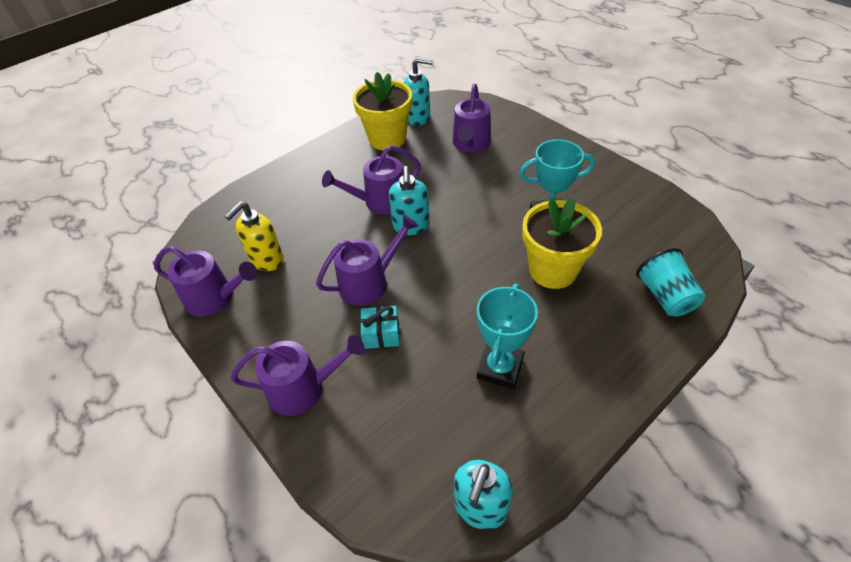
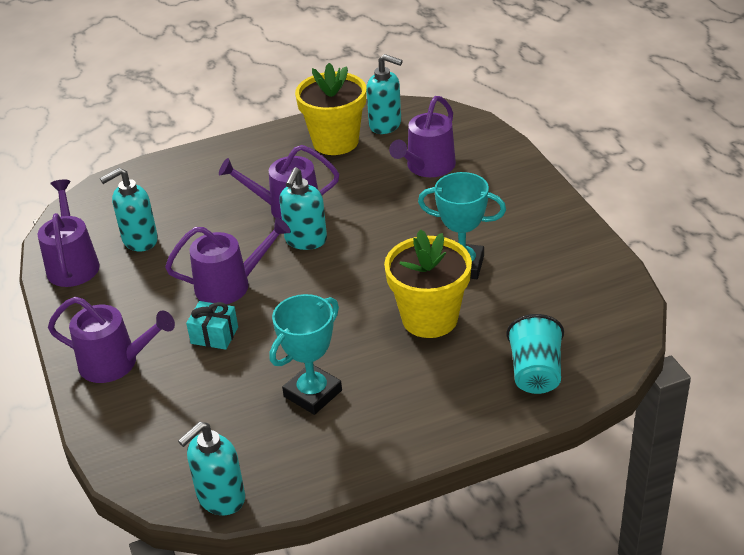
camera: 20 degrees right, 10 degrees down
(214, 298) = (73, 264): purple watering can -> purple watering can turned 135 degrees counterclockwise
(266, 260) = (139, 240): yellow soap dispenser -> turquoise soap dispenser

